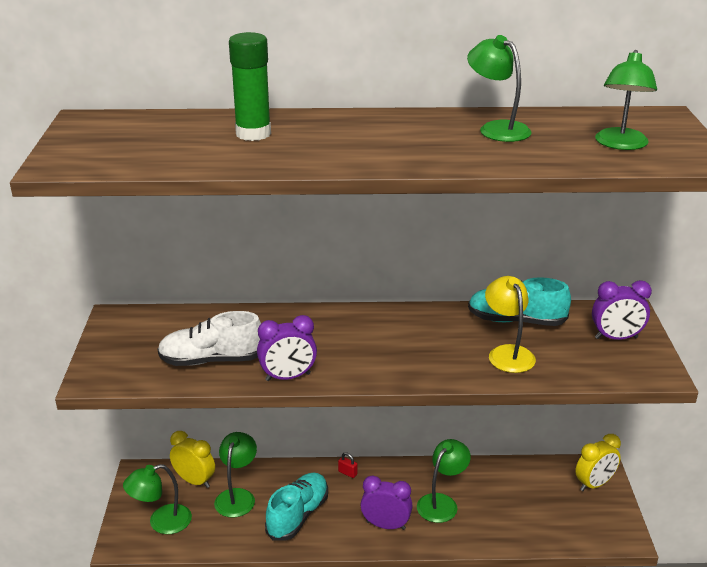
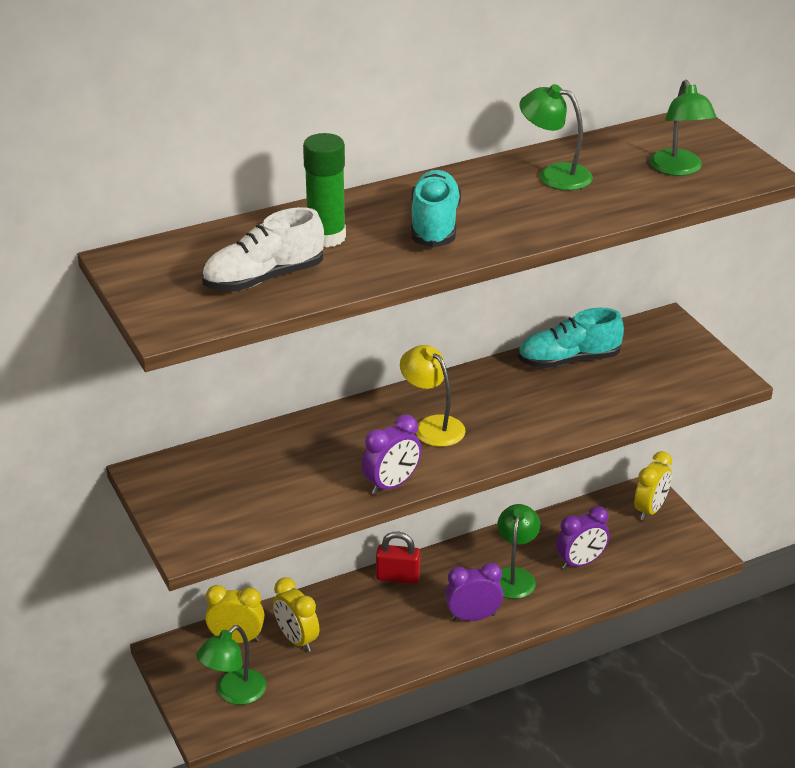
camera: 25 degrees left, 5 degrees up
(212, 360) = (298, 490): white shoe -> white shoe (264, 278)
(237, 496) = (297, 639): green lamp -> yellow clock
(298, 516) = (376, 638): turquoise shoe -> turquoise shoe (434, 225)
(347, 473) = (398, 577): red padlock -> red padlock, size x1.93
(507, 353) = (583, 397): yellow lamp -> yellow lamp (432, 426)
(616, 338) = (672, 353): purple clock -> purple clock (580, 562)

